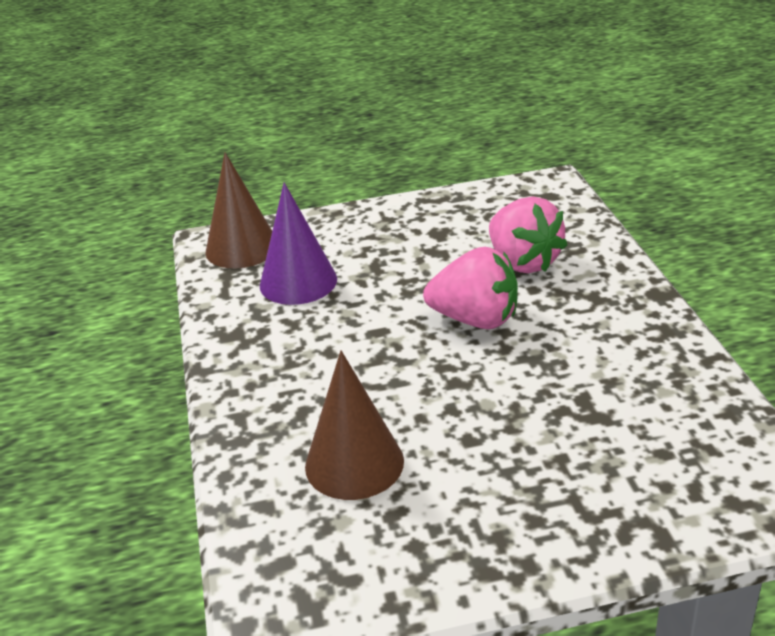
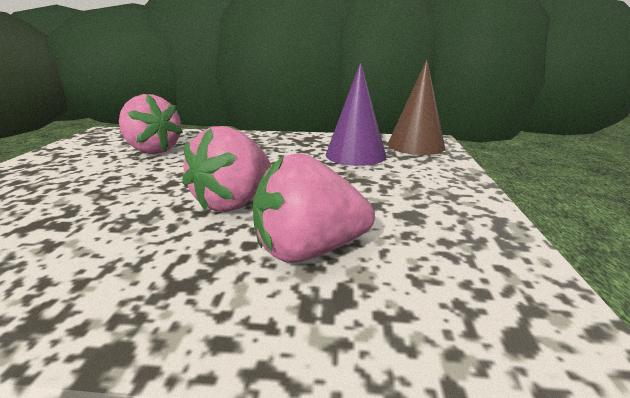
camera: 105 degrees right, 10 degrees down
(354, 463) = (153, 150): brown cone -> pink strawberry

